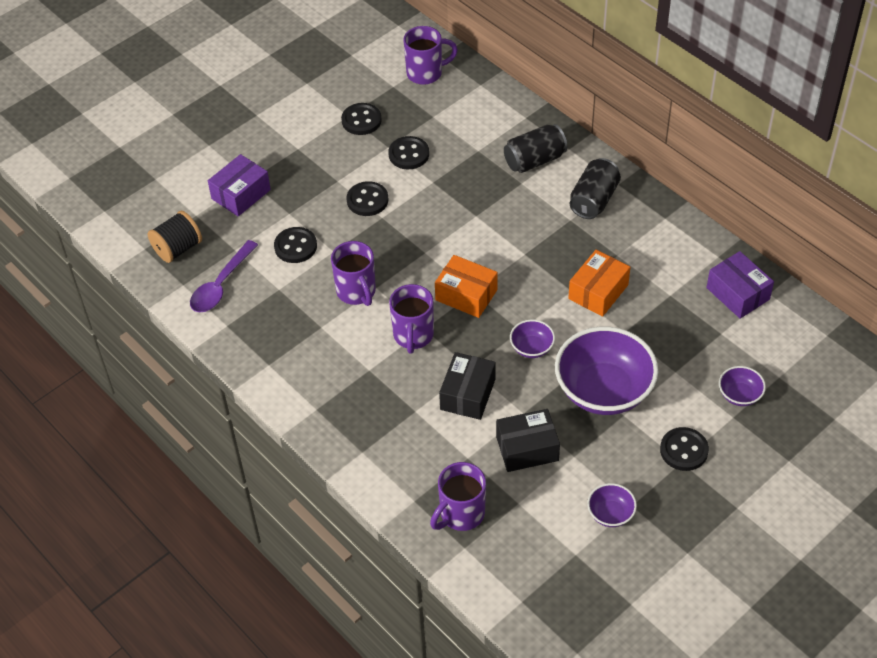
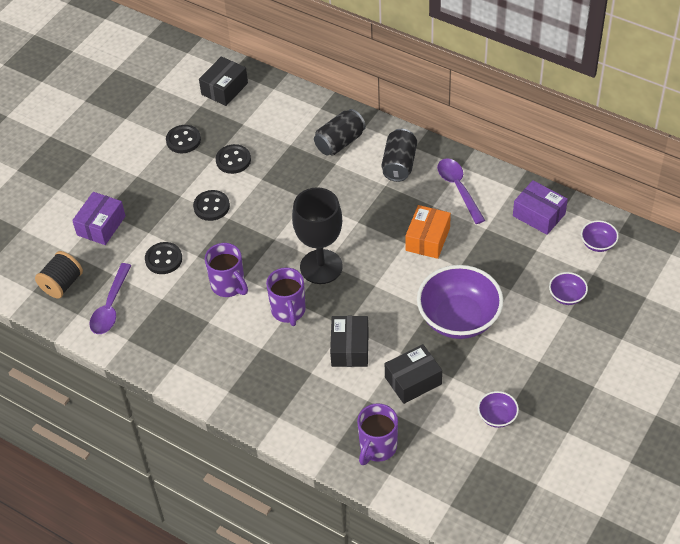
camera: 15 degrees left, 0 degrees up
(426, 73) = (224, 89): purple mug -> black box
(466, 295) = (321, 267): orange box -> black goblet
(532, 348) = (389, 297): purple bowl -> purple bowl (598, 244)
(653, 242) = (458, 188): none -> purple spoon
(684, 450) = (538, 351): black button -> none

